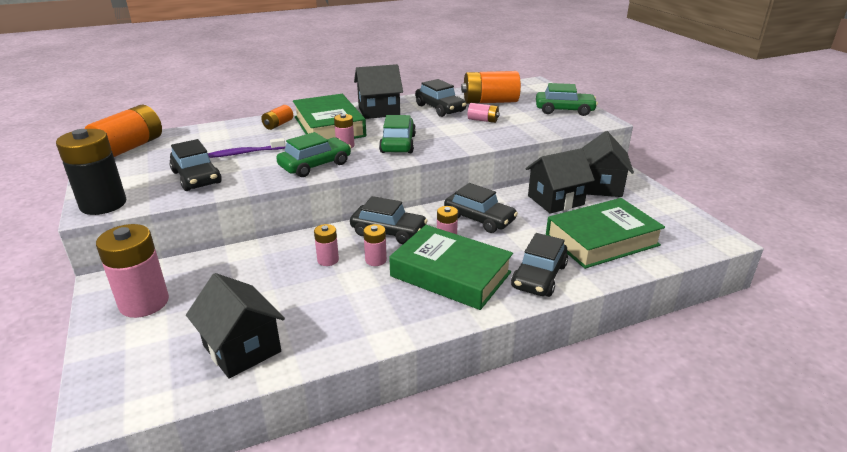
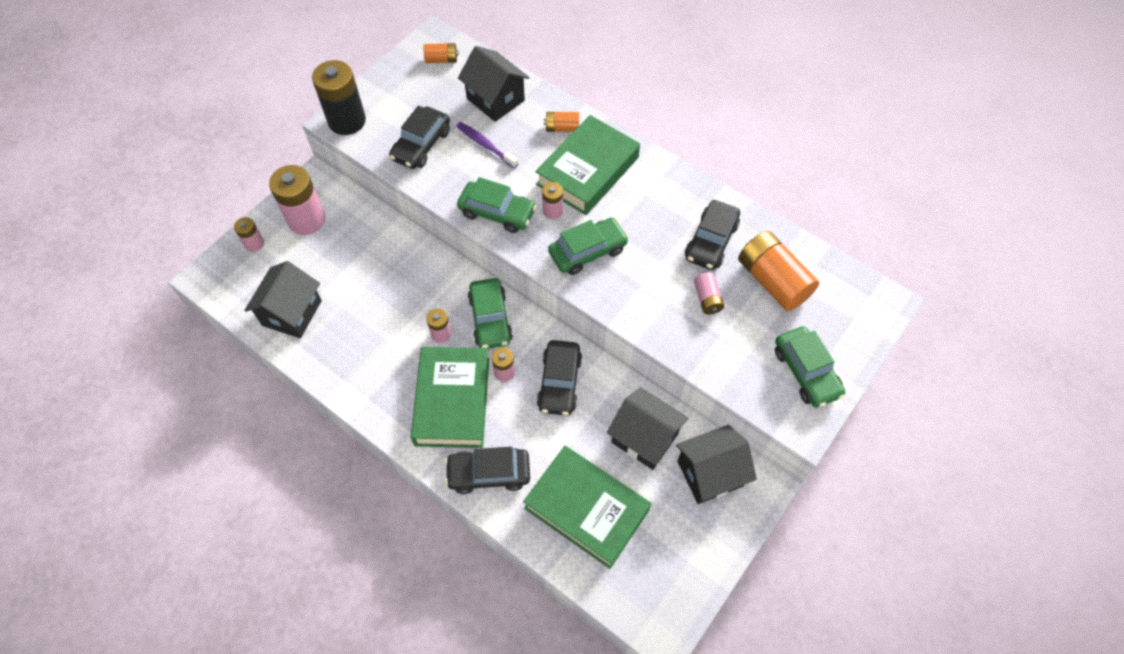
camera: 60 degrees right, 30 degrees up
(129, 148) = (441, 60): orange battery -> orange battery, size x0.51
(328, 260) = (421, 299): pink battery -> pink battery (254, 244)
(379, 111) = (659, 189): black house -> black house (495, 99)
(388, 232) = (490, 319): black car -> green car

